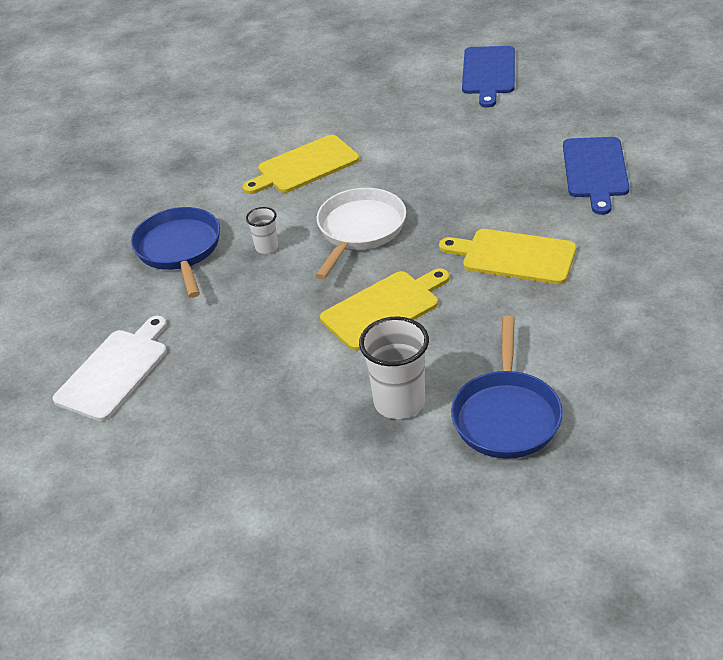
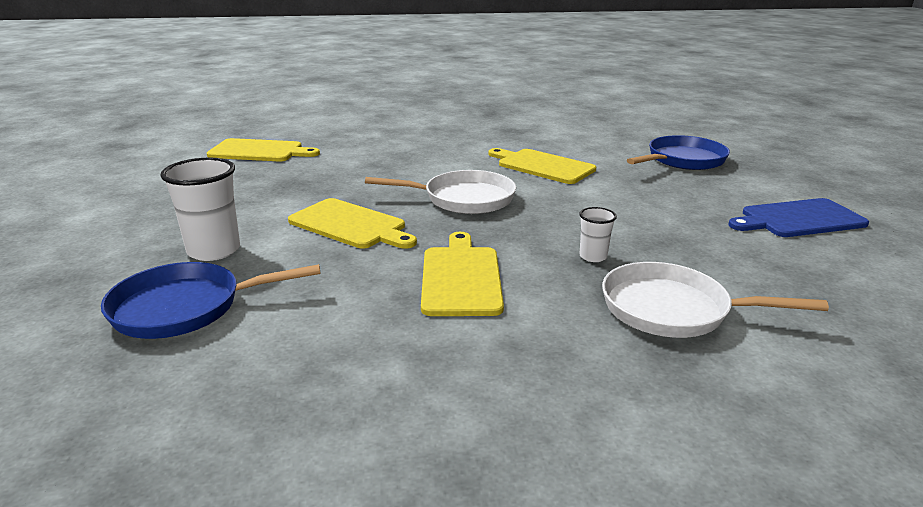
camera: 65 degrees right, 15 degrees down
(115, 371) = (259, 151): white cutting board -> yellow cutting board
(179, 250) = (403, 146): blue pan -> blue pan (682, 160)
(266, 247) = (420, 170): white cup -> white cup (593, 256)
(595, 171) = (673, 310): blue cutting board -> white pan

